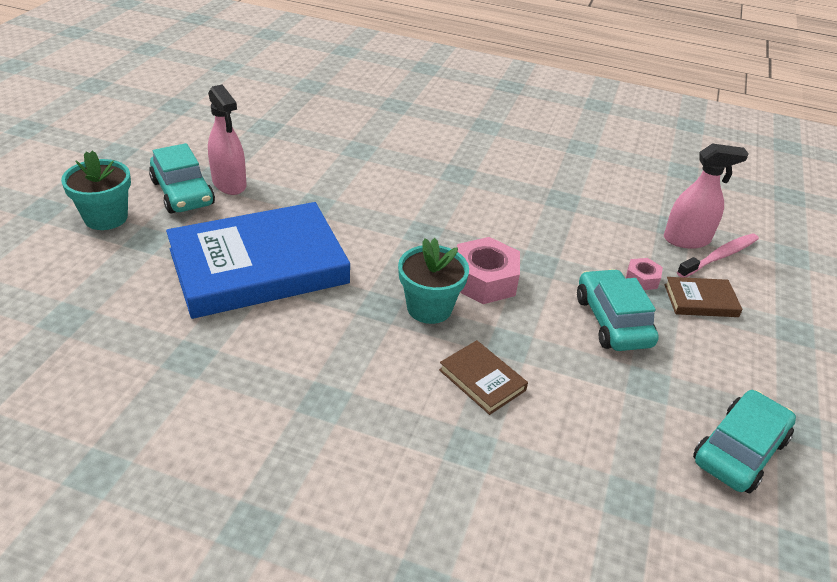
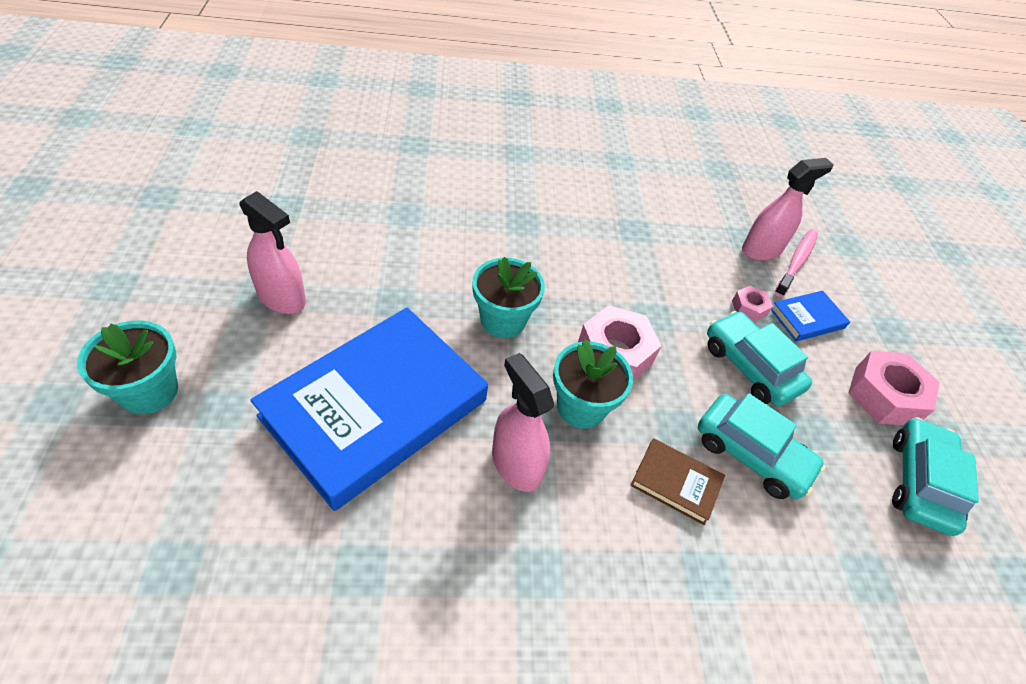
camera: 25 degrees left, 10 degrees up
(183, 193) = (231, 326): turquoise car -> turquoise car (751, 454)
(349, 329) = (516, 464): none -> pink spray bottle
(397, 236) = (503, 320): none -> turquoise flower pot
(700, 300) = (807, 318): brown book -> blue book
(747, 377) = (884, 396): none -> pink nut

